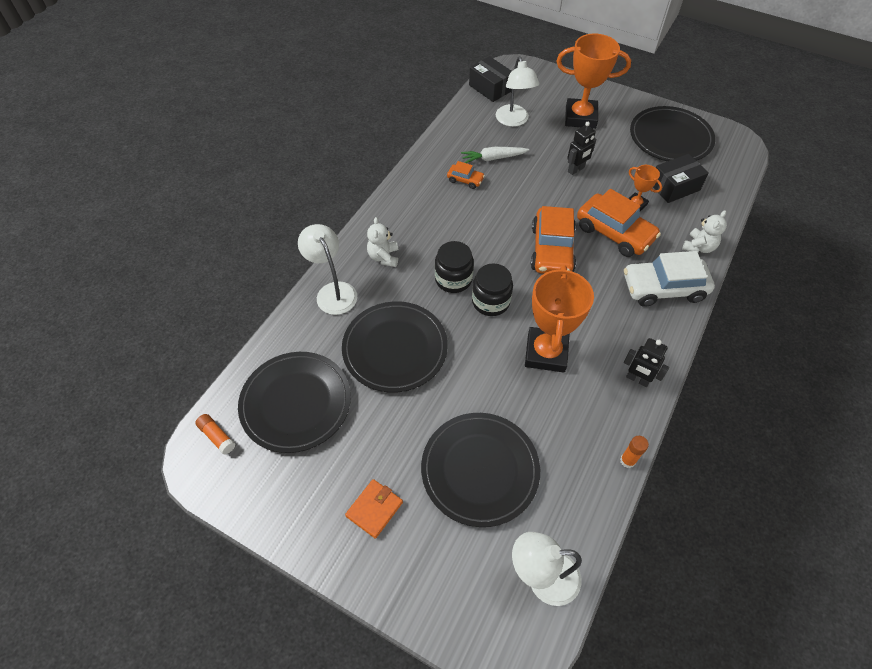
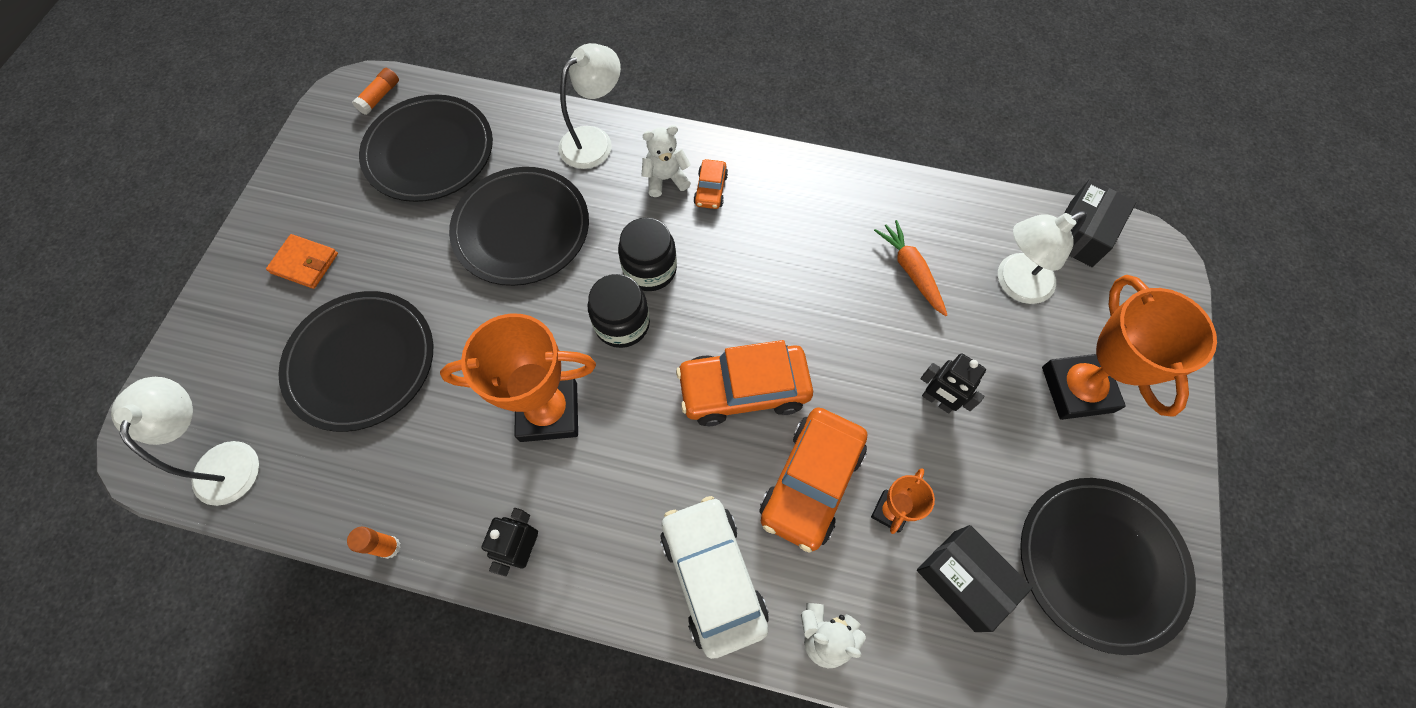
camera: 75 degrees right, 10 degrees up
(465, 180) = (847, 242): orange car -> orange car (710, 189)
(493, 158) = (911, 271): white carrot -> orange carrot

